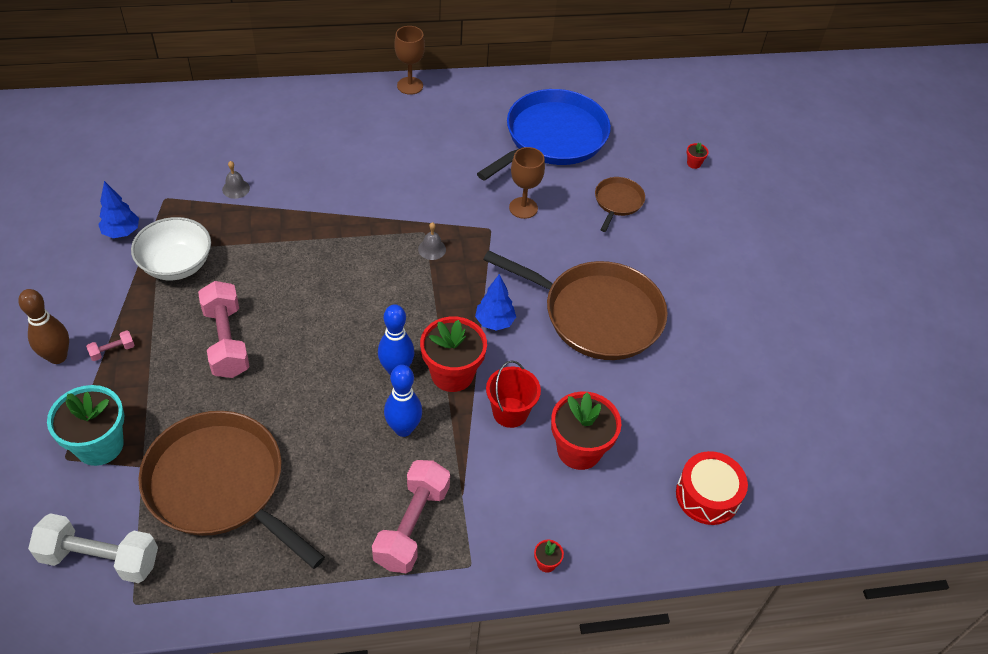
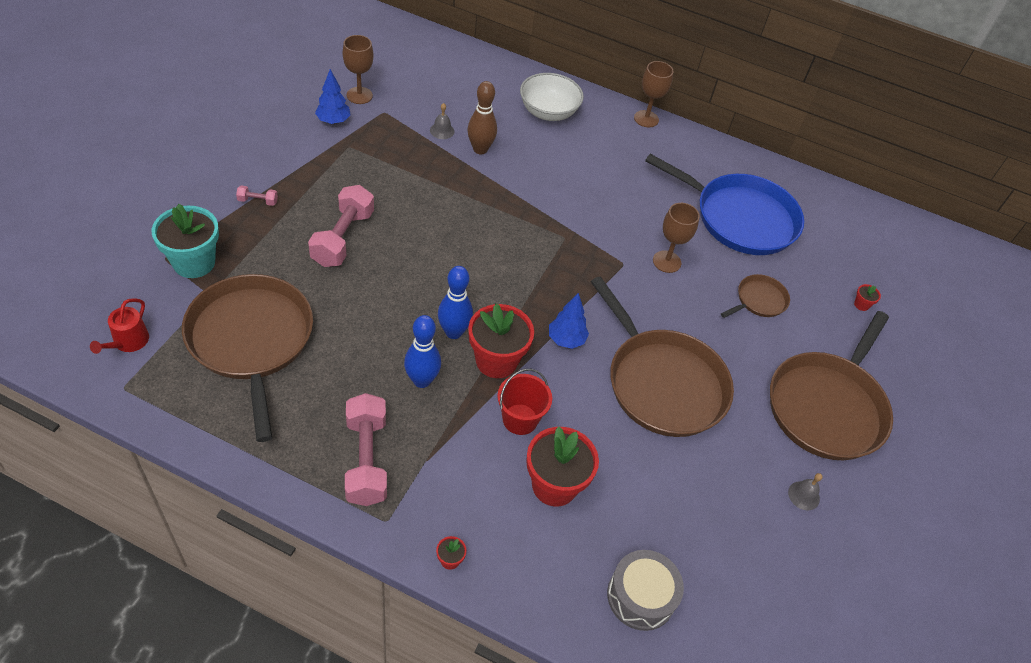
camera: 30 degrees right, 0 degrees up
(57, 357) = (218, 185): brown bowling pin -> brown bowling pin (480, 149)
(100, 558) = (128, 342): white dumbbell -> red watering can
(126, 194) = (359, 95): none -> brown goblet
(176, 265) = (353, 164): white bowl -> white bowl (548, 112)
(412, 525) = (366, 459): pink dumbbell -> pink dumbbell turned 60 degrees counterclockwise
(432, 249) = (560, 254): grey bell -> grey bell (803, 495)
(552, 138) = (740, 218): blue pan -> blue pan turned 45 degrees clockwise
(707, 495) = (641, 596): red drum -> grey drum
(728, 261) = (827, 406): none -> brown pan

